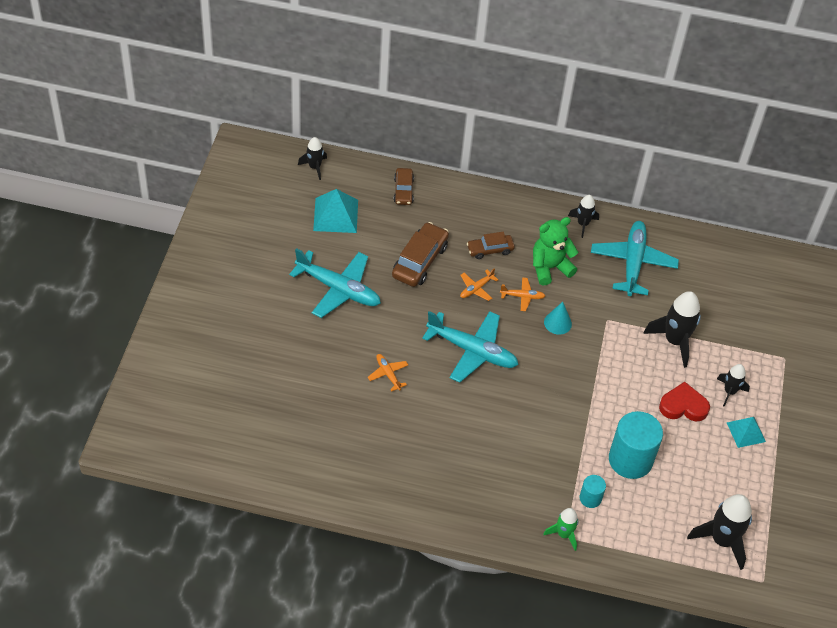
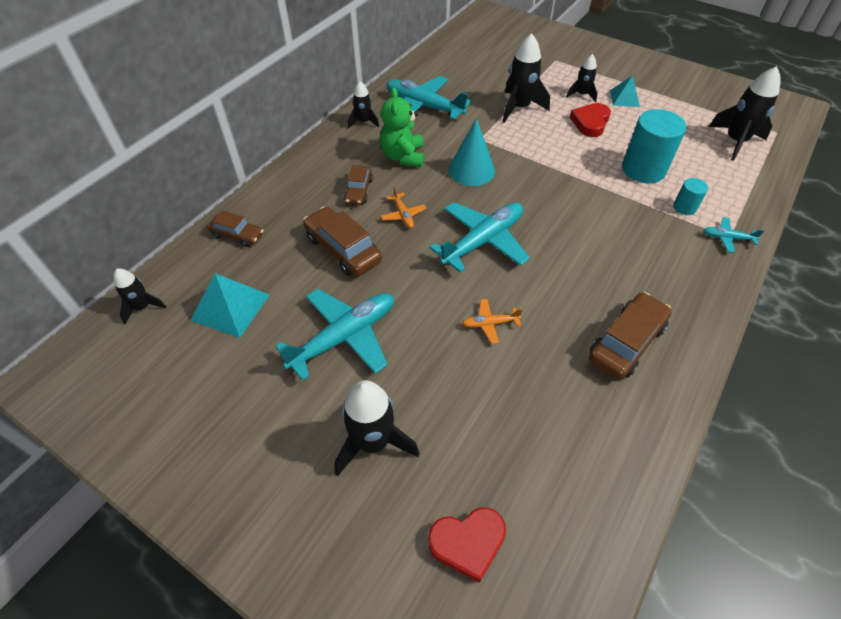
camera: 65 degrees left, 0 degrees up
(219, 398) = (467, 543): none -> red heart
(265, 331) = (373, 442): none -> black rocket
(408, 466) = (626, 342): none -> brown car
(522, 296) = (429, 184): orange plane -> none
(557, 323) = (471, 170): turquoise cone -> turquoise cone, size x1.61
(563, 534) = (727, 238): green rocket -> turquoise plane

